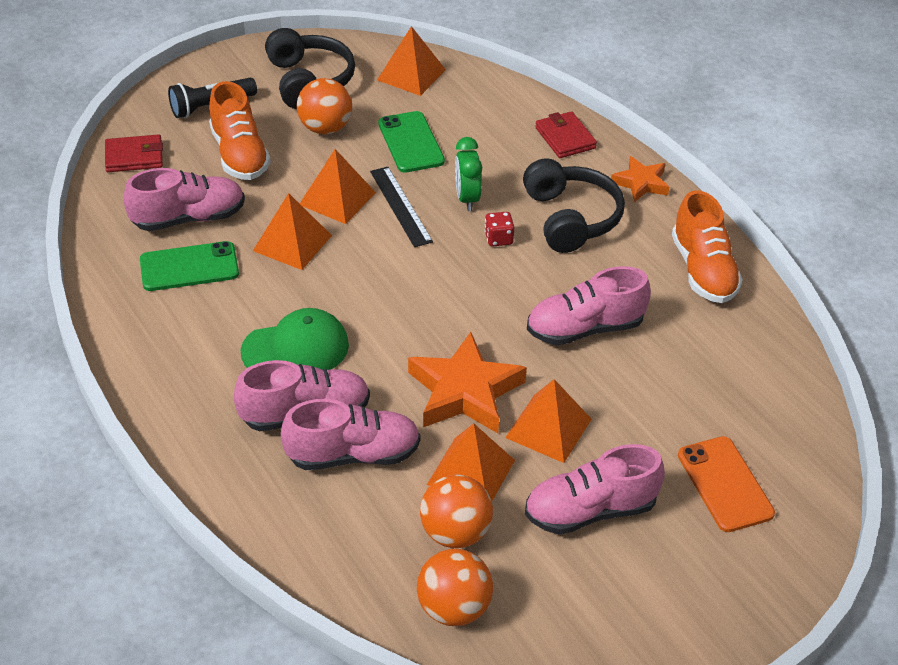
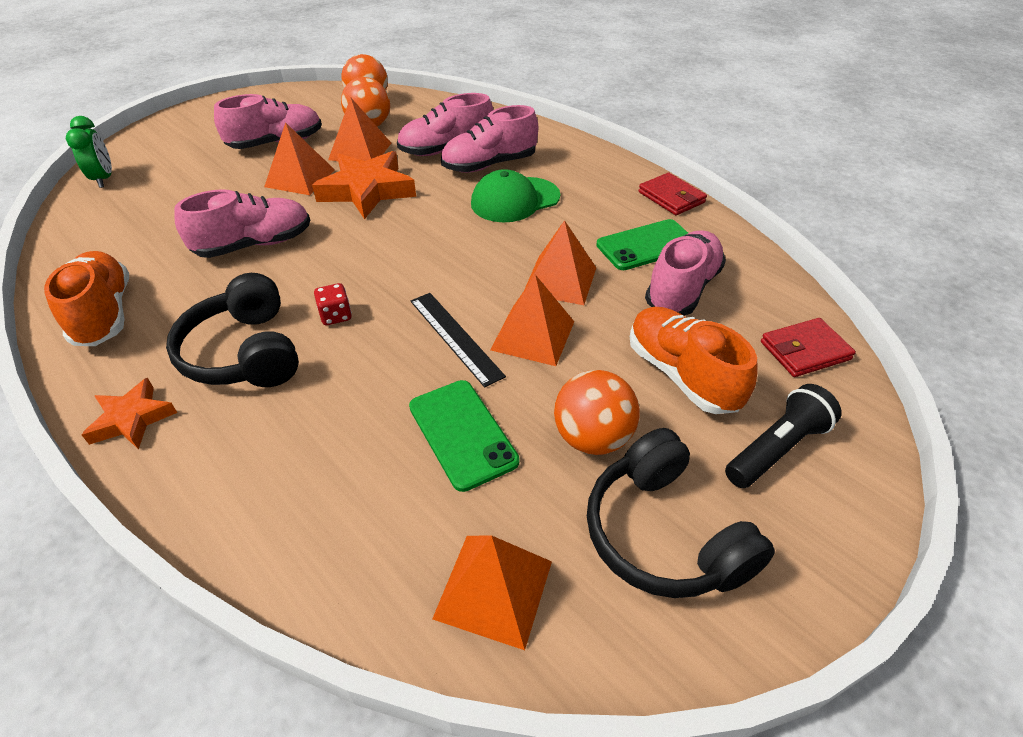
camera: 170 degrees right, 0 degrees up
(189, 218) = (682, 289): pink shoe -> pink shoe turned 150 degrees clockwise
(467, 198) = (375, 359): green clock -> green clock (104, 179)
(565, 138) = (225, 483): red wallet -> red wallet (671, 197)
(724, 484) = (171, 164): orange phone -> none

